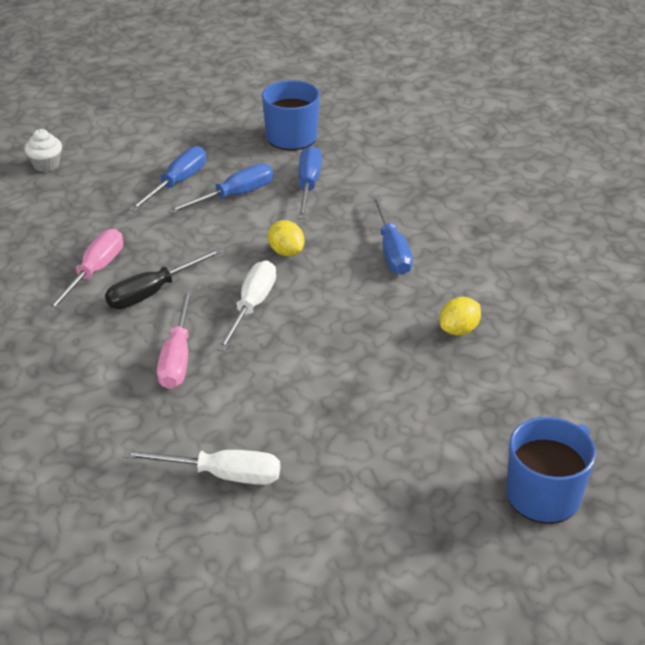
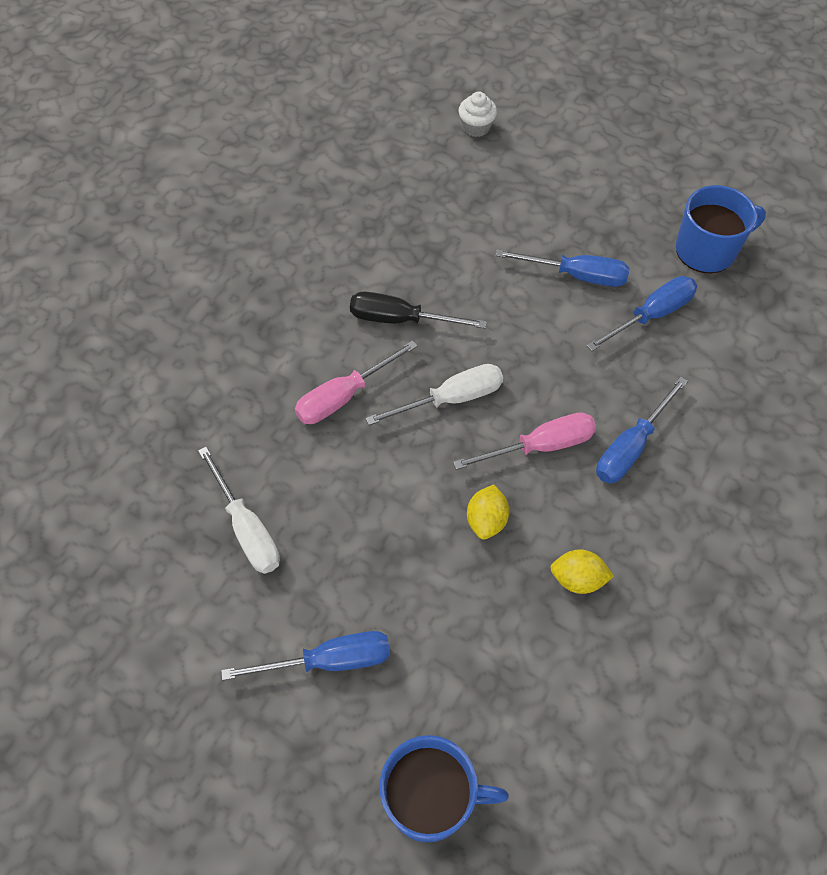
camera: 50 degrees right, 20 degrees up
(94, 272) = (385, 264): pink screwdriver -> pink screwdriver (540, 446)
(177, 183) = (549, 225): blue screwdriver -> blue screwdriver (329, 661)
(286, 252) = (544, 369): yellow lemon -> yellow lemon (486, 520)

